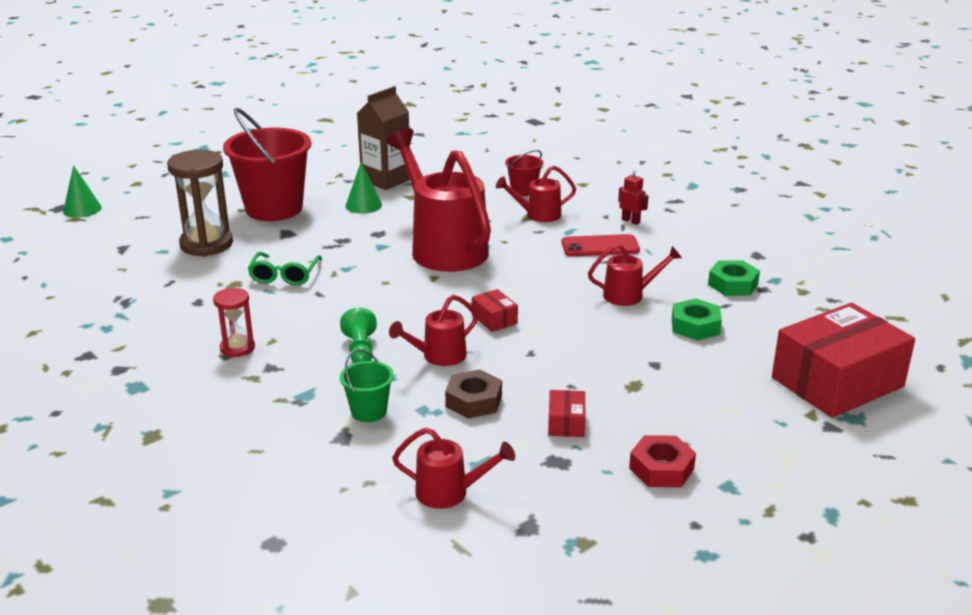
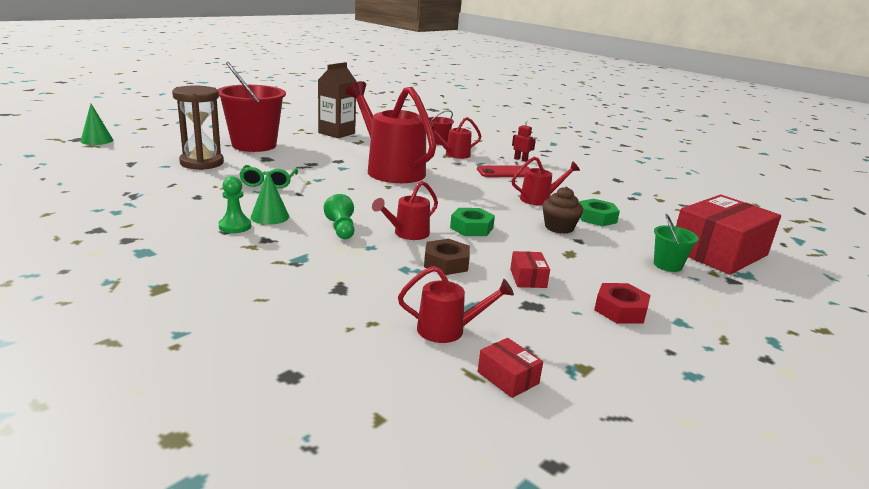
camera: 10 degrees left, 5 degrees down
(237, 348) = (235, 226): red hourglass -> green pawn
(363, 205) = (323, 145): green cone -> green cone (270, 216)
(369, 411) = (359, 270): green bucket -> green bucket (667, 265)
(494, 319) = (444, 211): red box -> red box (508, 378)
(637, 343) = (559, 227): none -> brown cupcake
(732, 284) = (610, 195): green nut -> green nut (471, 228)

